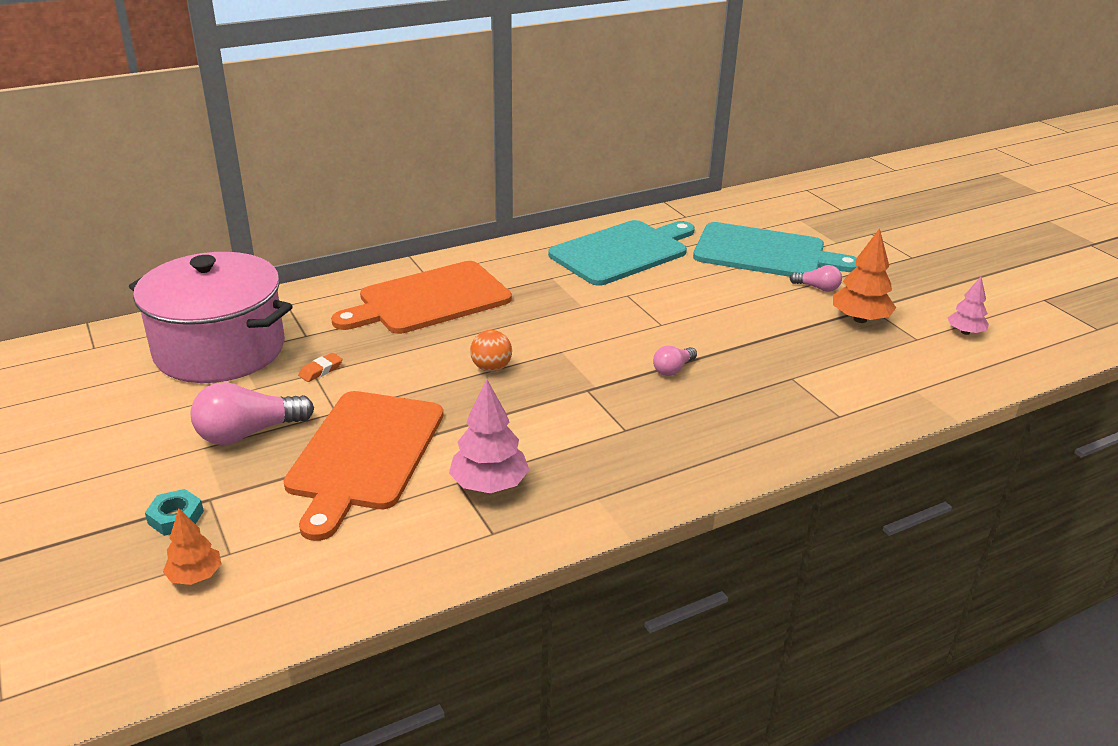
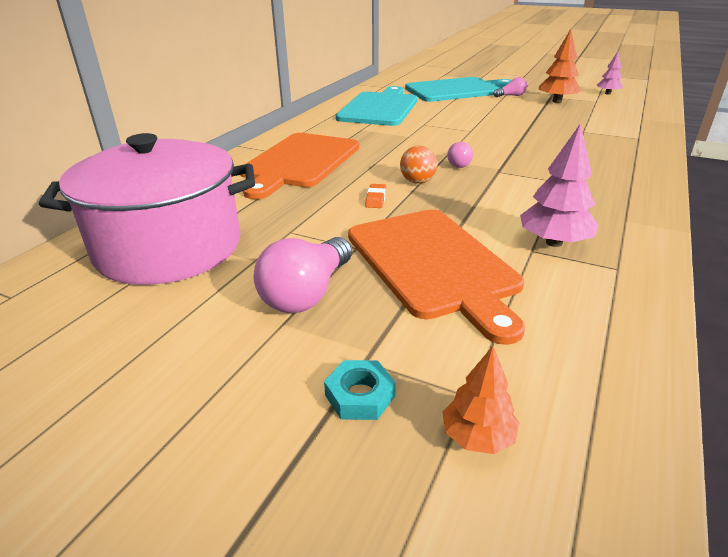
camera: 35 degrees left, 0 degrees up
(321, 370) = (292, 227): orange eraser -> orange eraser (376, 199)
(673, 369) = (521, 147): pink light bulb -> pink light bulb (458, 163)

